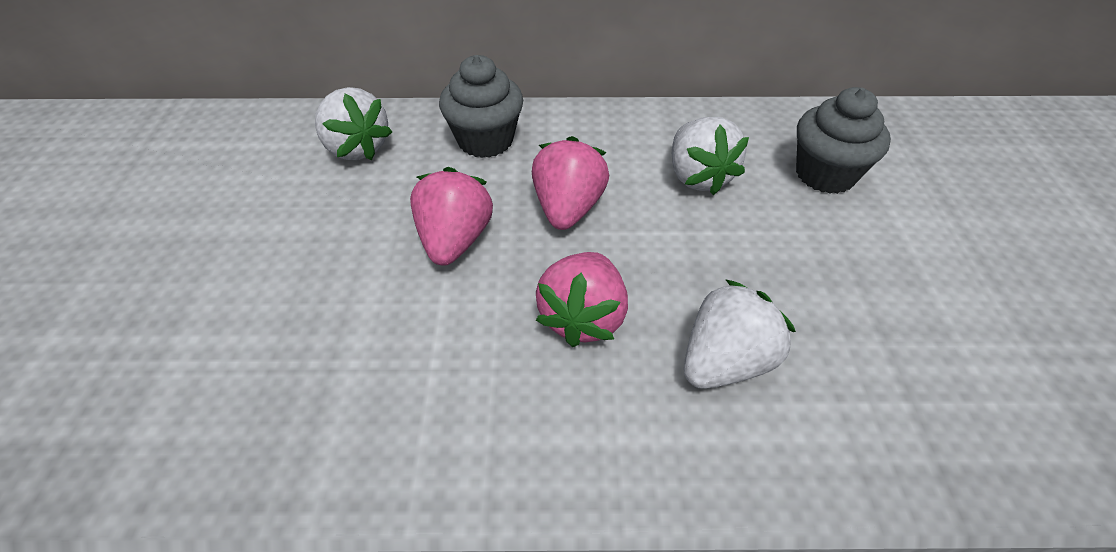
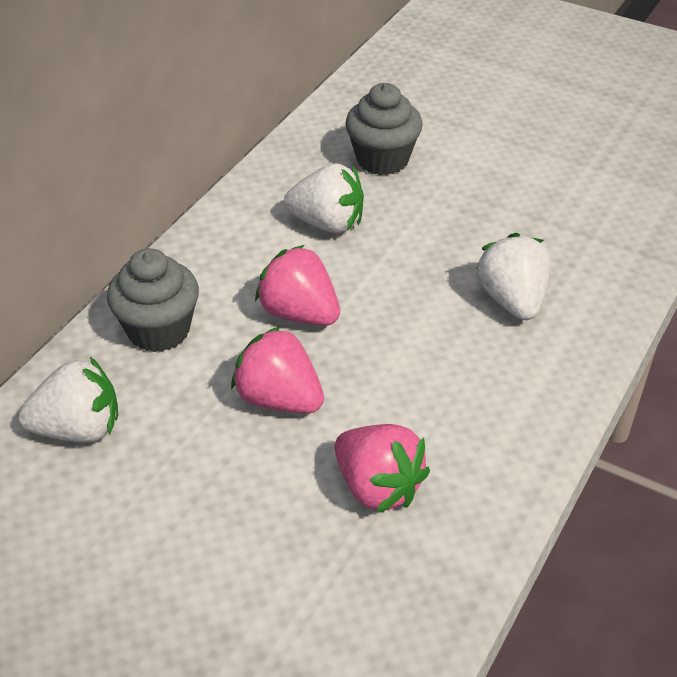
camera: 60 degrees left, 5 degrees down
(583, 317) = (423, 354): pink strawberry -> pink strawberry (378, 487)

